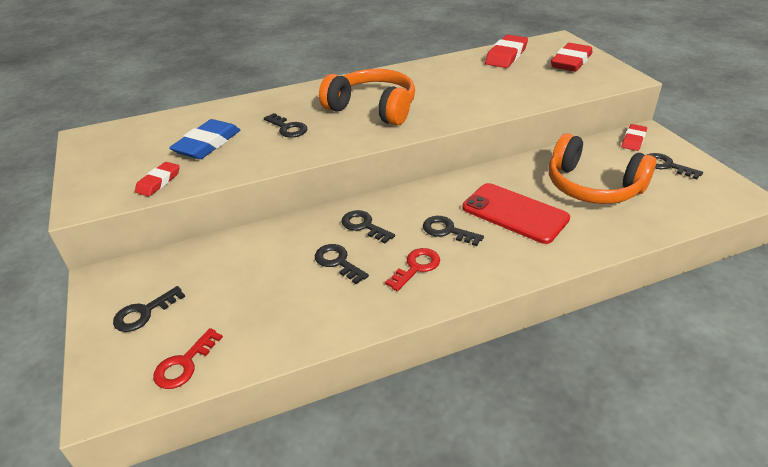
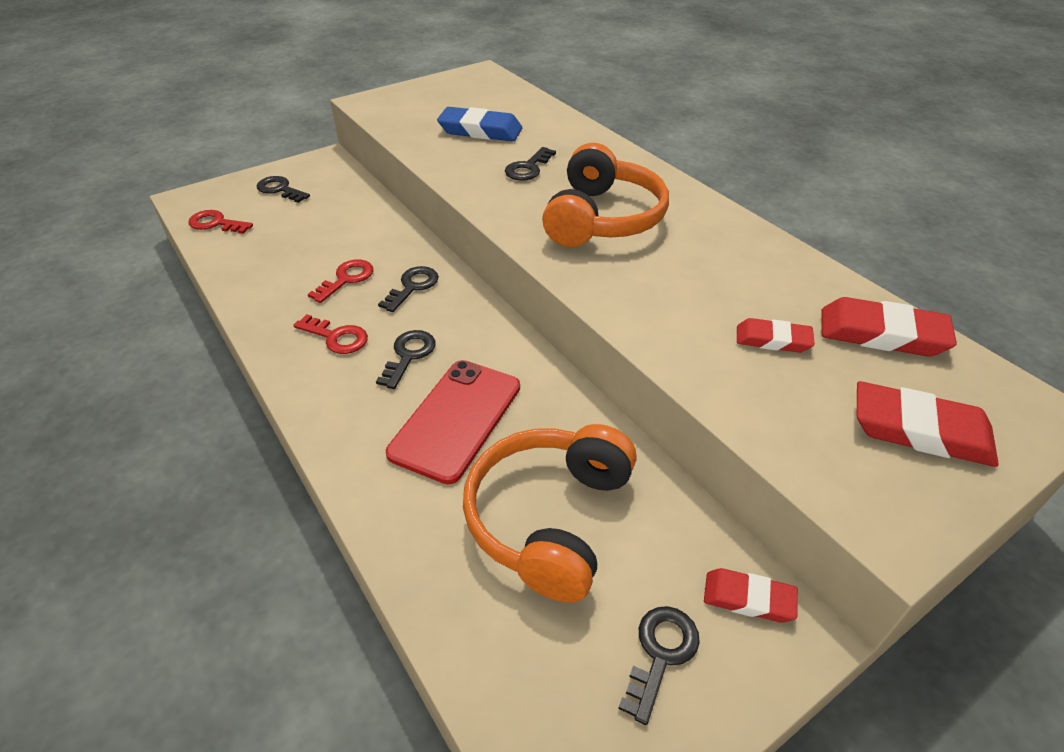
camera: 75 degrees right, 5 degrees up
(158, 182) = (404, 123): red eraser -> red eraser (773, 340)
(338, 262) = (346, 279): black key -> red key

